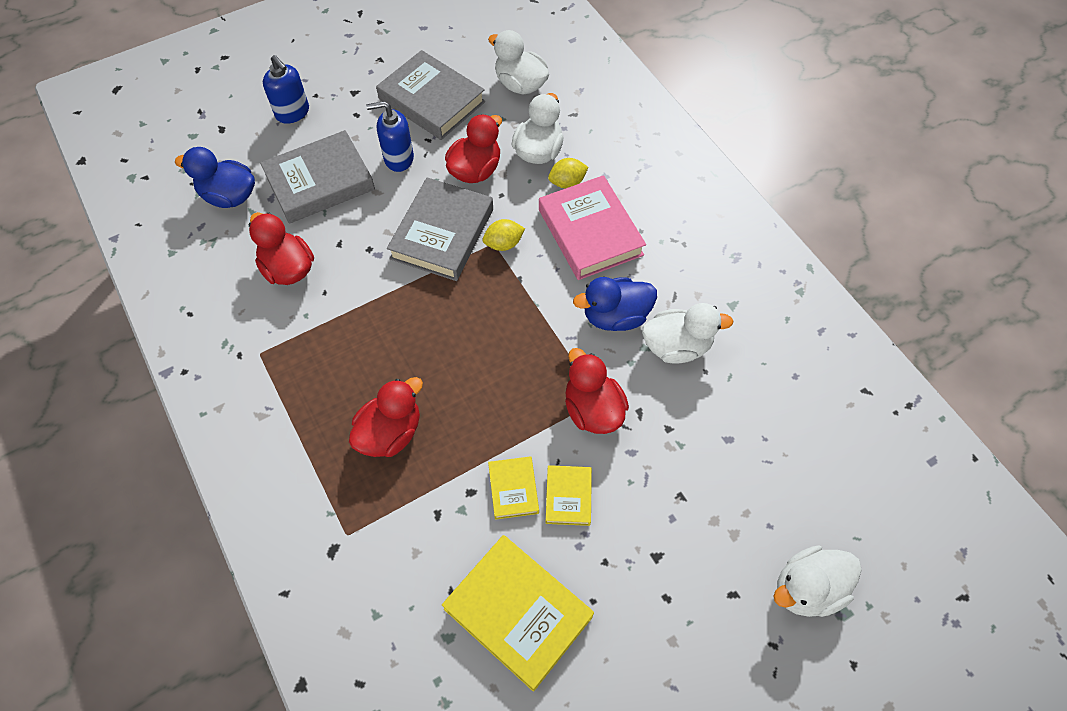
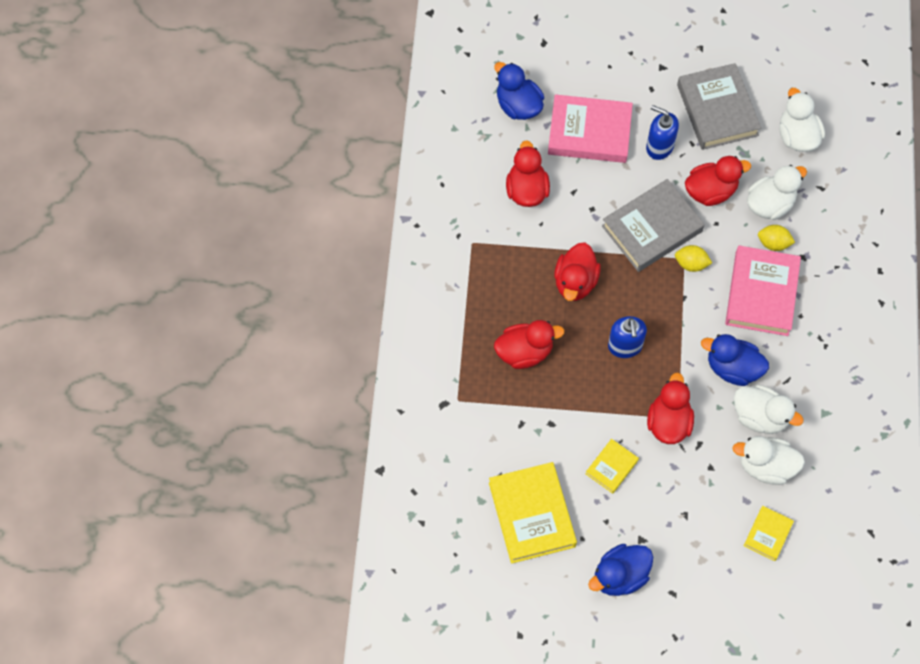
camera: 35 degrees right, 5 degrees up
(293, 113) = (604, 59): blue soap dispenser -> blue soap dispenser (625, 346)
(320, 182) = (589, 132): grey book -> pink book
(398, 328) = (575, 282): none -> red duck
(513, 489) = (579, 439): yellow book -> yellow book (767, 534)
(664, 616) = (620, 576): none -> blue duck
(807, 589) = (723, 621): white duck -> white duck (766, 466)

